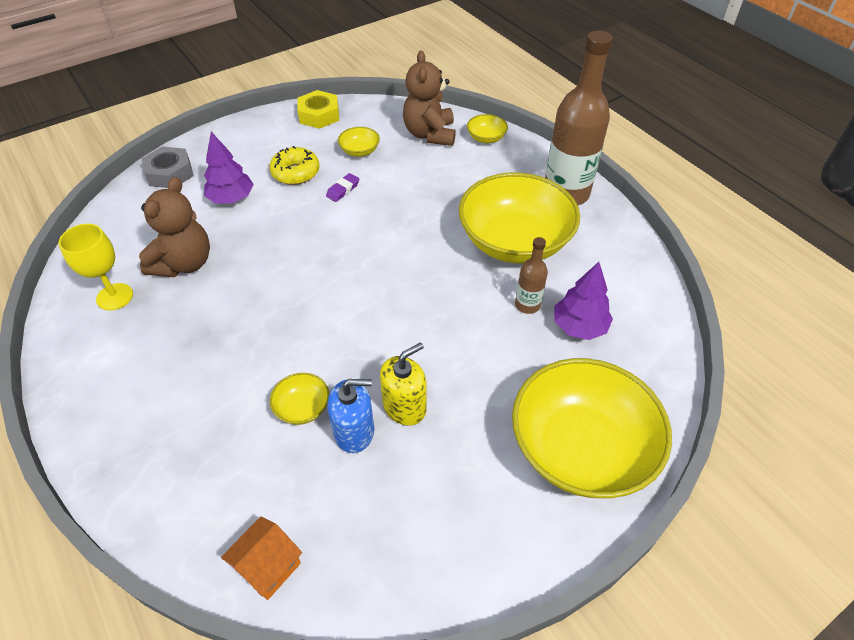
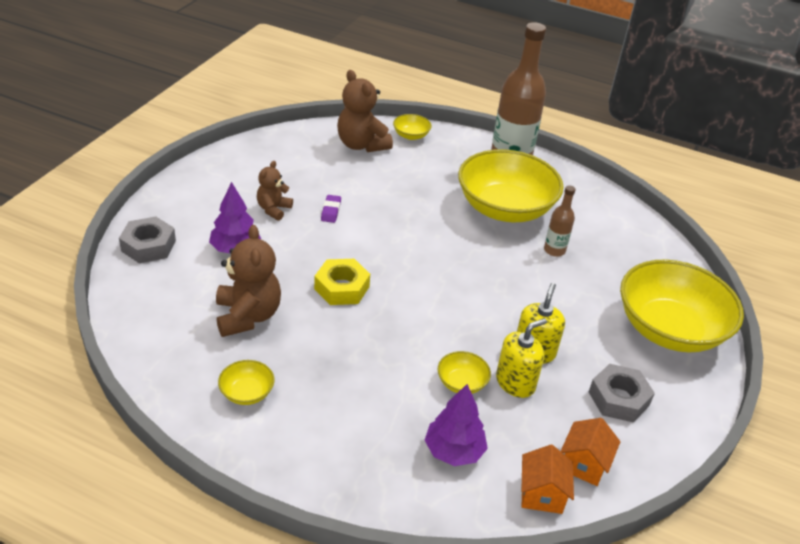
camera: 35 degrees left, 10 degrees down
(115, 297) = (210, 366): yellow goblet -> none
(295, 173) = (273, 209): yellow donut -> brown teddy bear
(319, 115) = (245, 154): yellow nut -> yellow nut (341, 288)
(340, 557) = (584, 464): none -> orange house
(354, 431) = (515, 382): blue soap dispenser -> yellow soap dispenser
(359, 151) = (314, 175): yellow bowl -> yellow bowl (247, 393)
(446, 502) = (618, 398): none -> grey nut
(579, 327) = (601, 252): purple tree -> purple tree (454, 451)

